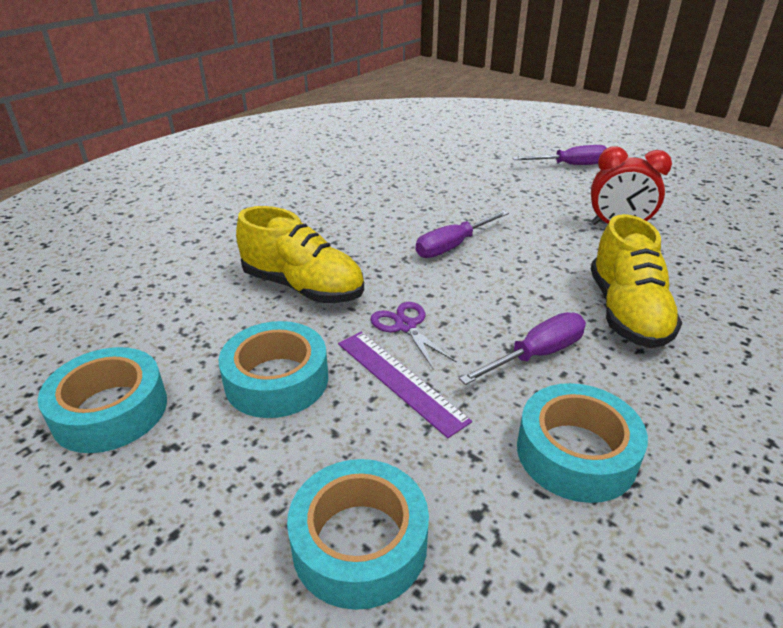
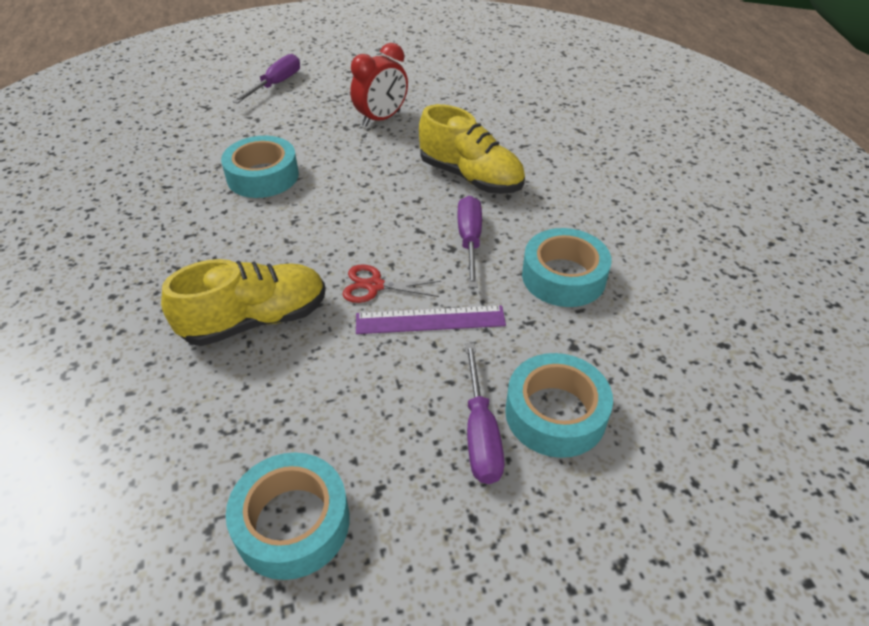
camera: 55 degrees left, 10 degrees up
(277, 380) = (362, 390): turquoise tape -> turquoise tape (263, 176)
(405, 326) = (374, 286): purple scissors -> red scissors
(453, 246) = (305, 206): purple screwdriver -> purple screwdriver (480, 433)

